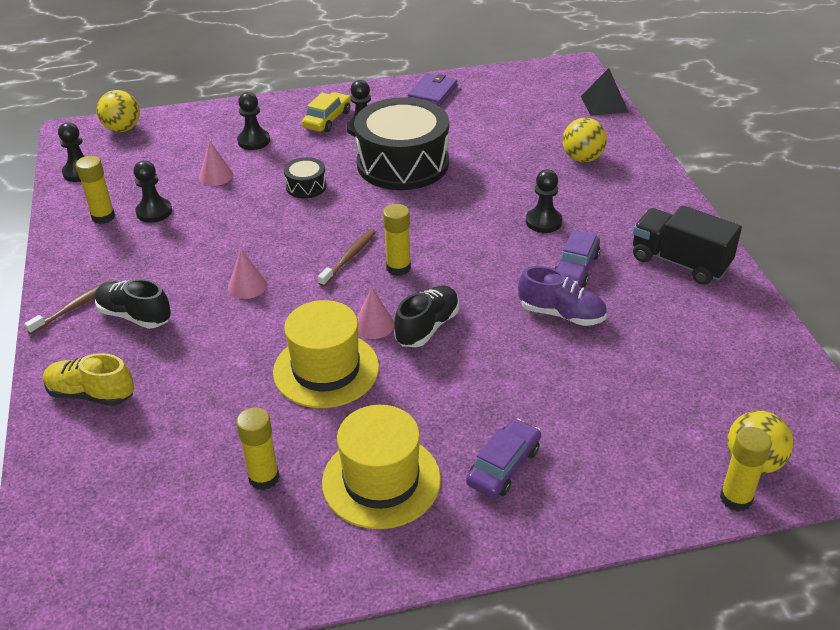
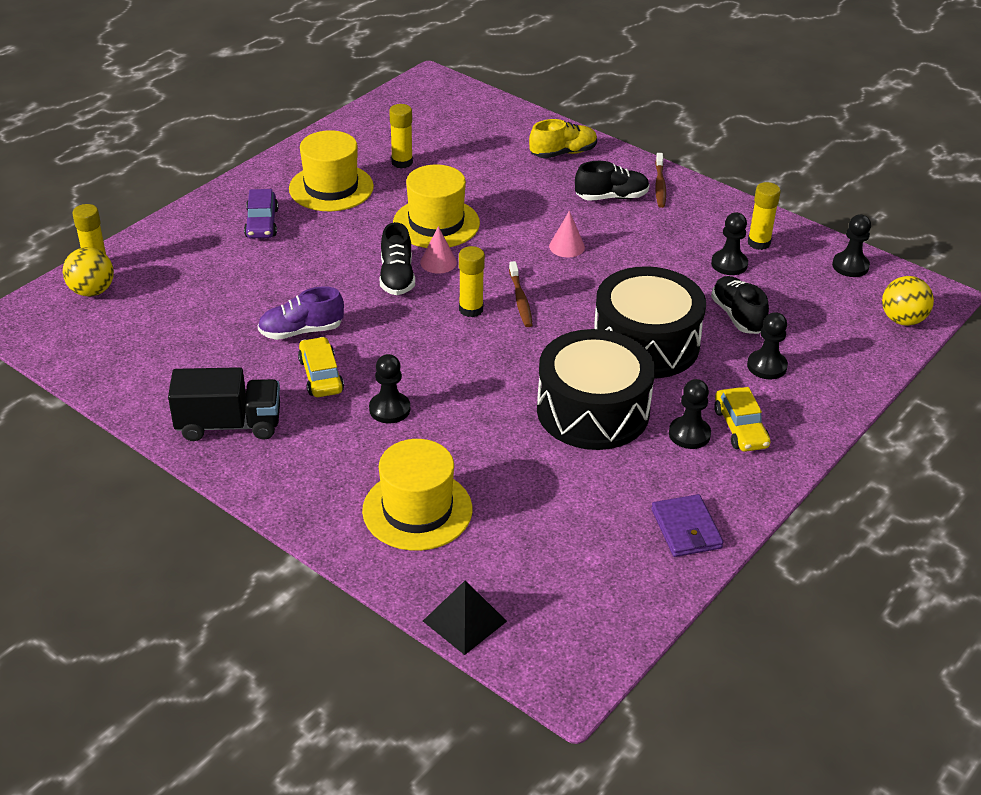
camera: 140 degrees right, 0 degrees up
(216, 176) = (737, 316): pink cone -> black shoe
(306, 186) = (646, 343): black drum -> black drum, size x2.33
(576, 268) = (321, 375): purple car -> yellow car
(582, 158) = (417, 510): yellow ball -> yellow hat

